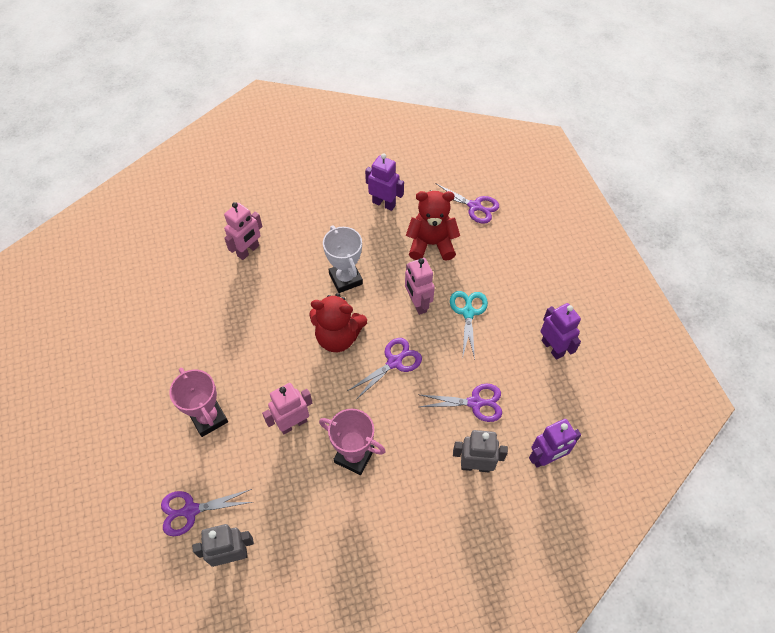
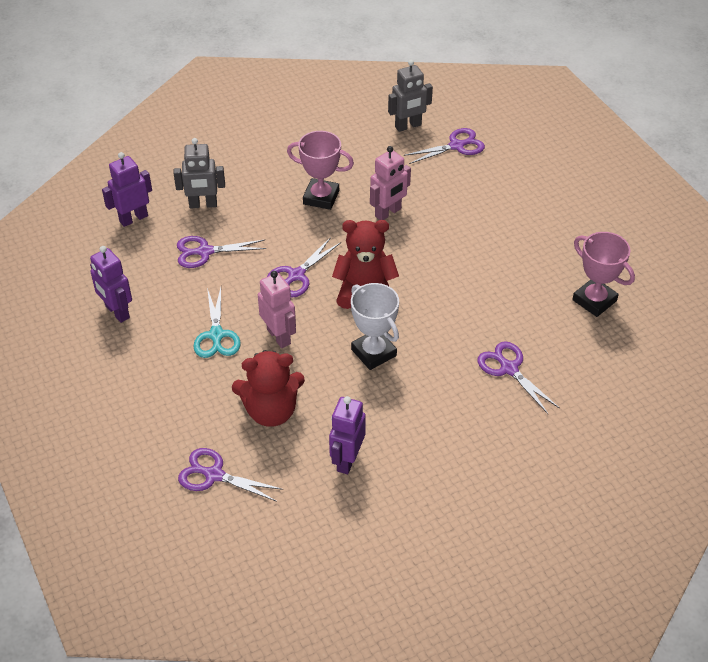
camera: 170 degrees right, 10 degrees down
(208, 418) = (473, 206): pink trophy -> pink trophy (594, 300)
(248, 251) = (509, 369): pink robot -> purple scissors
(384, 204) = (347, 460): purple robot -> purple robot turned 90 degrees clockwise

